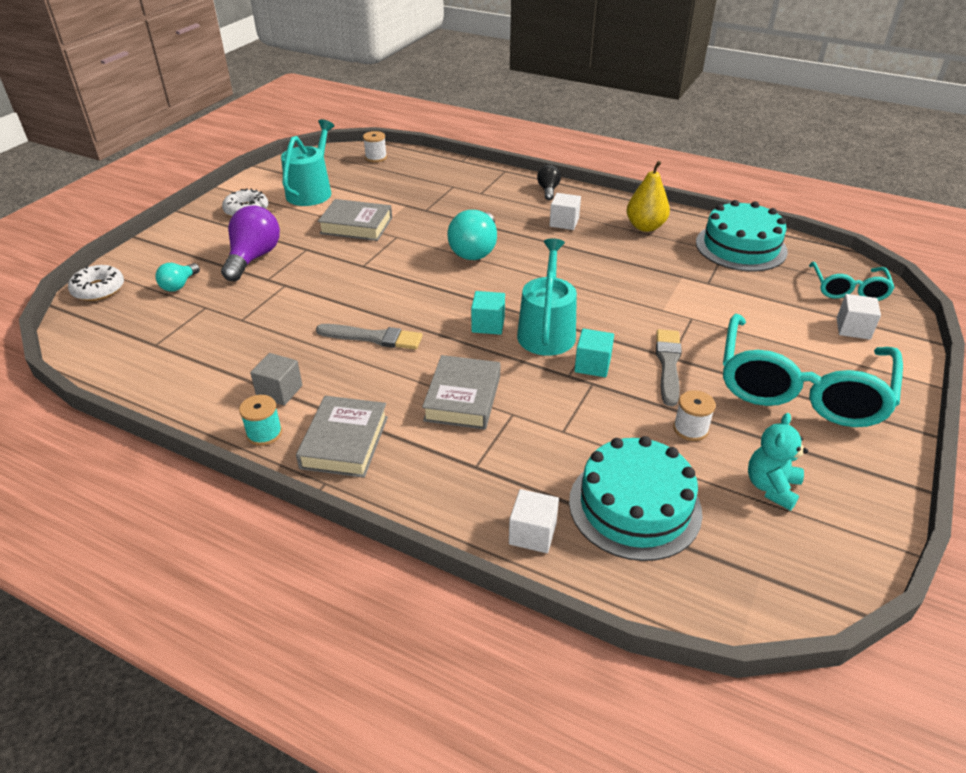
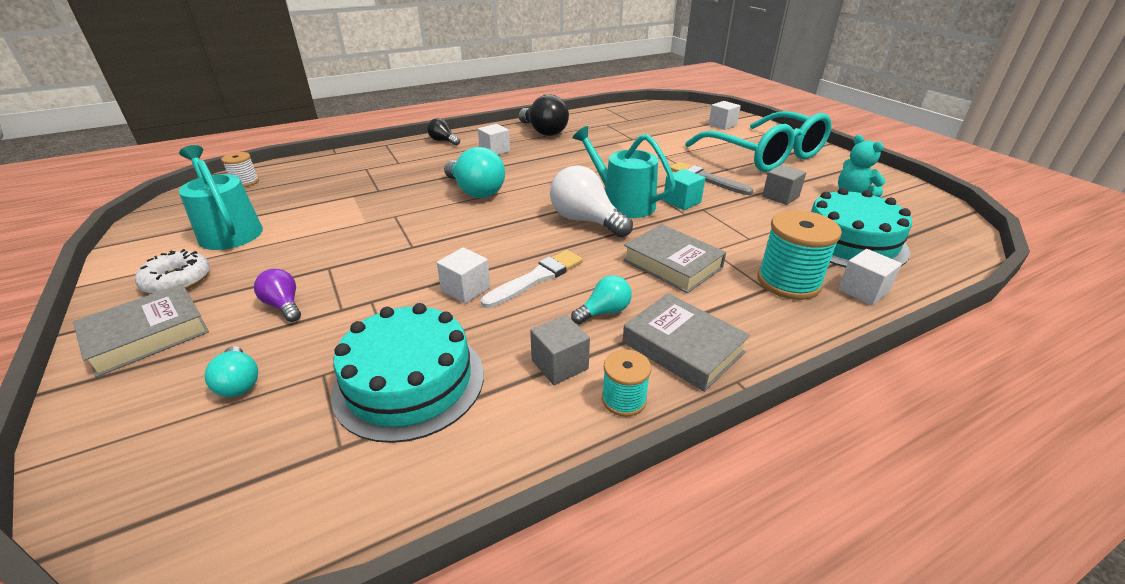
camera: 55 degrees left, 5 degrees down
(98, 289) = (105, 475): white donut -> none
(253, 258) = (284, 305): purple light bulb -> purple light bulb, size x0.55
(330, 314) = (466, 289): none -> white cube
(356, 226) = (340, 228): grey book -> grey book (147, 335)
(358, 387) = (604, 312): none -> turquoise light bulb
(373, 337) = (536, 278): grey brush -> white brush
(488, 324) = (585, 221): turquoise cube -> white light bulb
(500, 478) = (788, 282): none -> turquoise spool
(645, 227) = (544, 132): yellow pear -> black light bulb
(690, 429) = (780, 196): white spool -> grey cube
(741, 247) = (607, 118): turquoise cake -> turquoise cake (409, 382)
(848, 289) = (685, 113): turquoise glasses -> none

